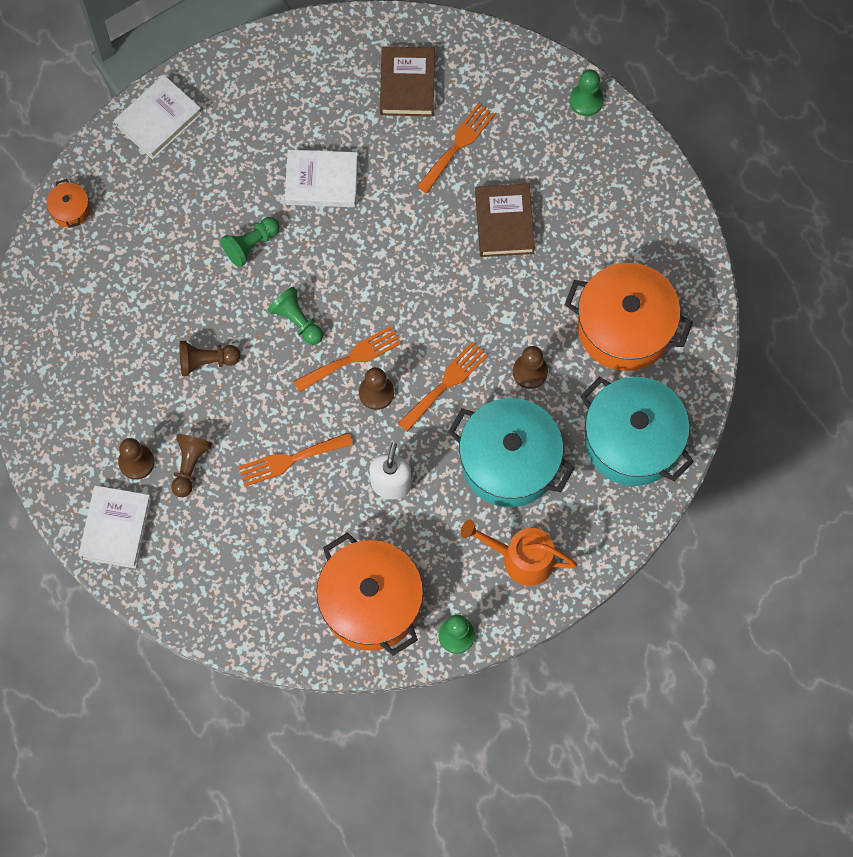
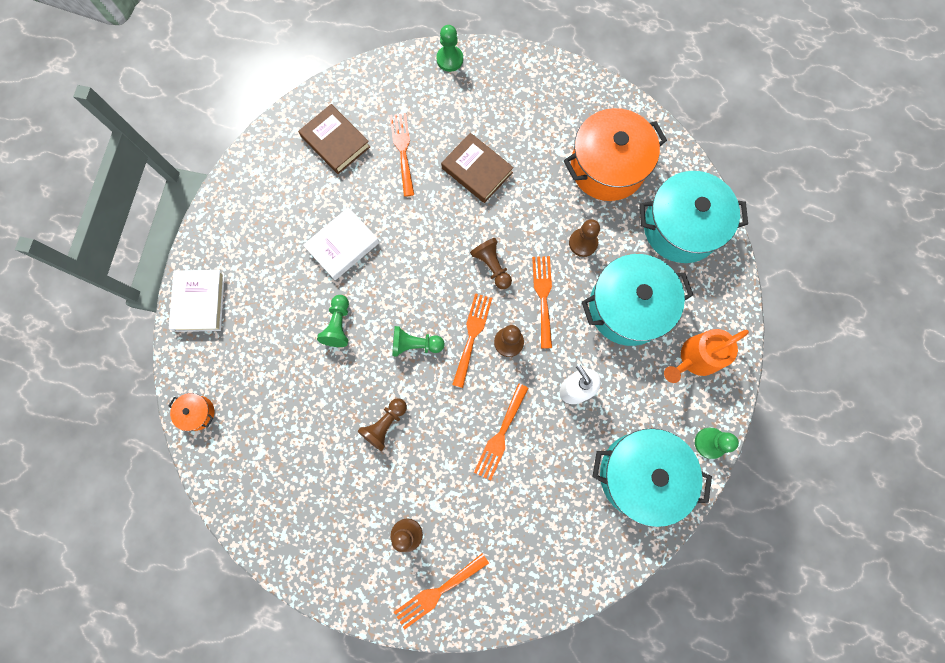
camera: 45 degrees left, 5 degrees up
(116, 528) = (438, 592): white book -> orange fork
(190, 466) = (443, 502): brown pawn -> brown pawn (492, 266)
(371, 602) = (640, 475): orange pot -> turquoise pot

